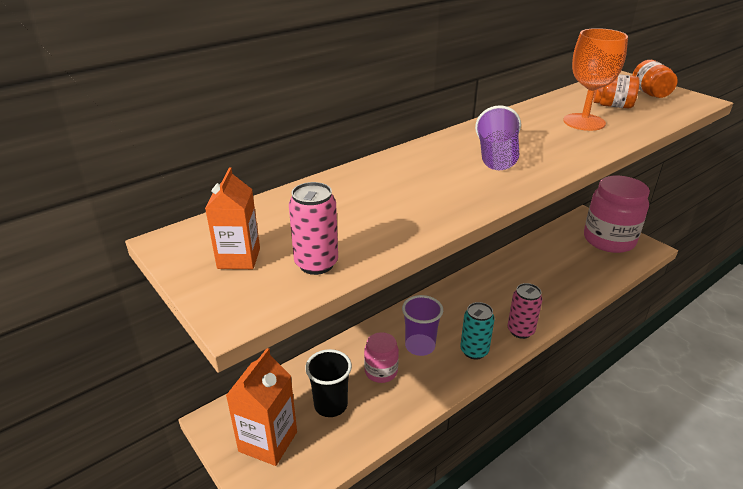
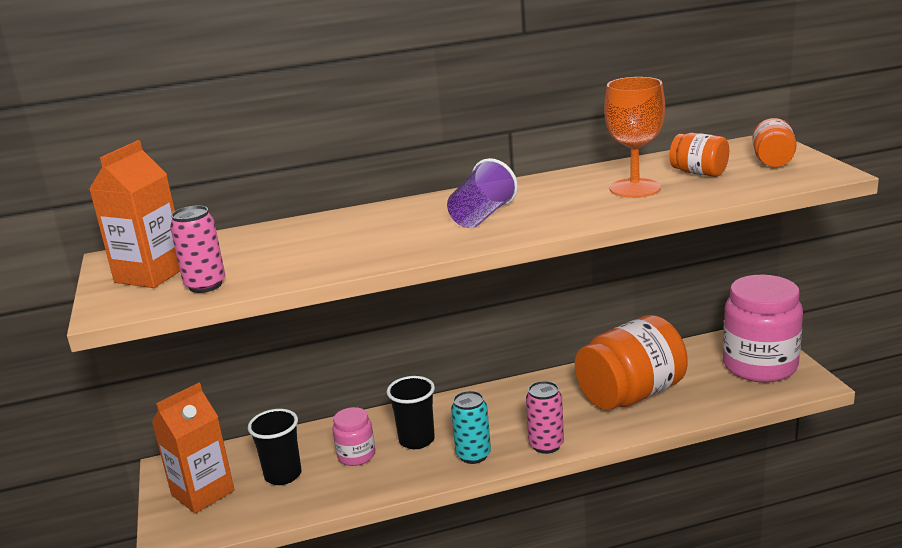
camera: 25 degrees right, 10 degrees down
(239, 258) = (151, 274): orange carton -> orange carton, size x1.54
(420, 346) = (416, 440): purple cup -> black cup
(546, 276) = (631, 395): none -> orange jar

